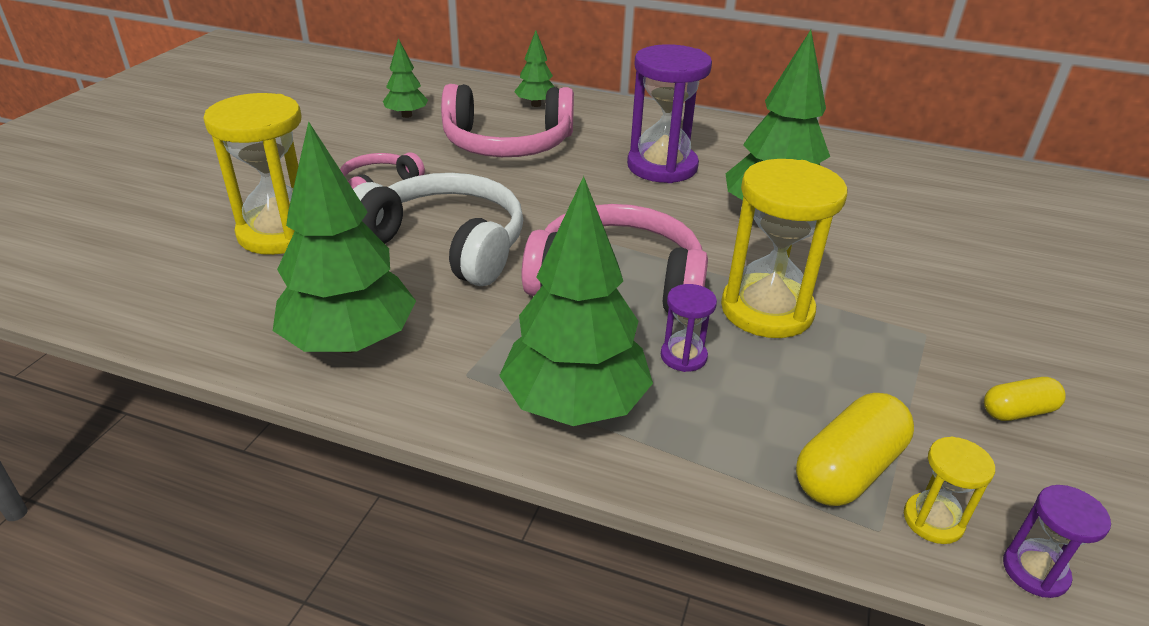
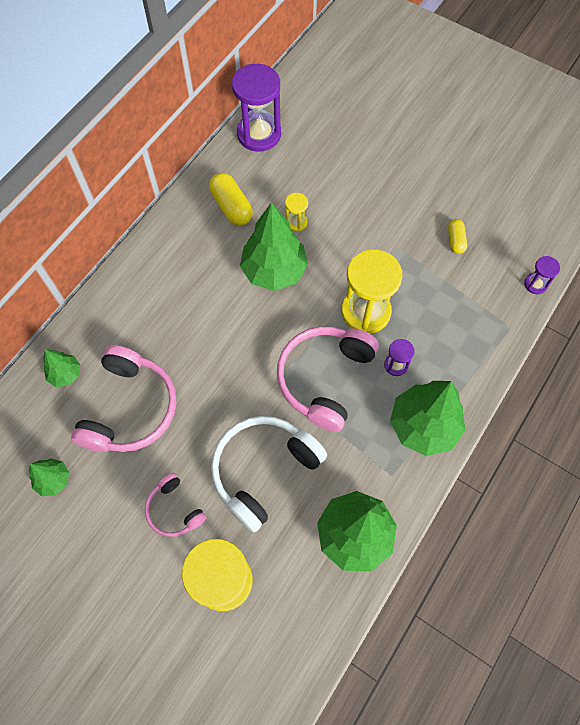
camera: 75 degrees left, 30 degrees up
(662, 166) = (195, 313): purple hourglass -> purple hourglass (259, 134)
(847, 469) = (479, 324): yellow capsule -> yellow capsule (231, 207)
(933, 520) = (509, 306): yellow hourglass -> yellow hourglass (296, 222)

